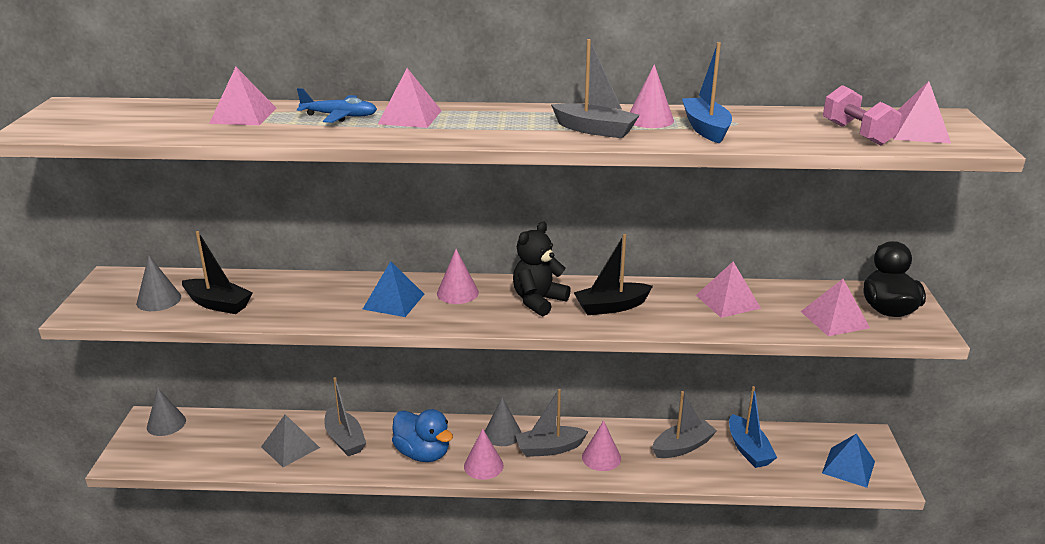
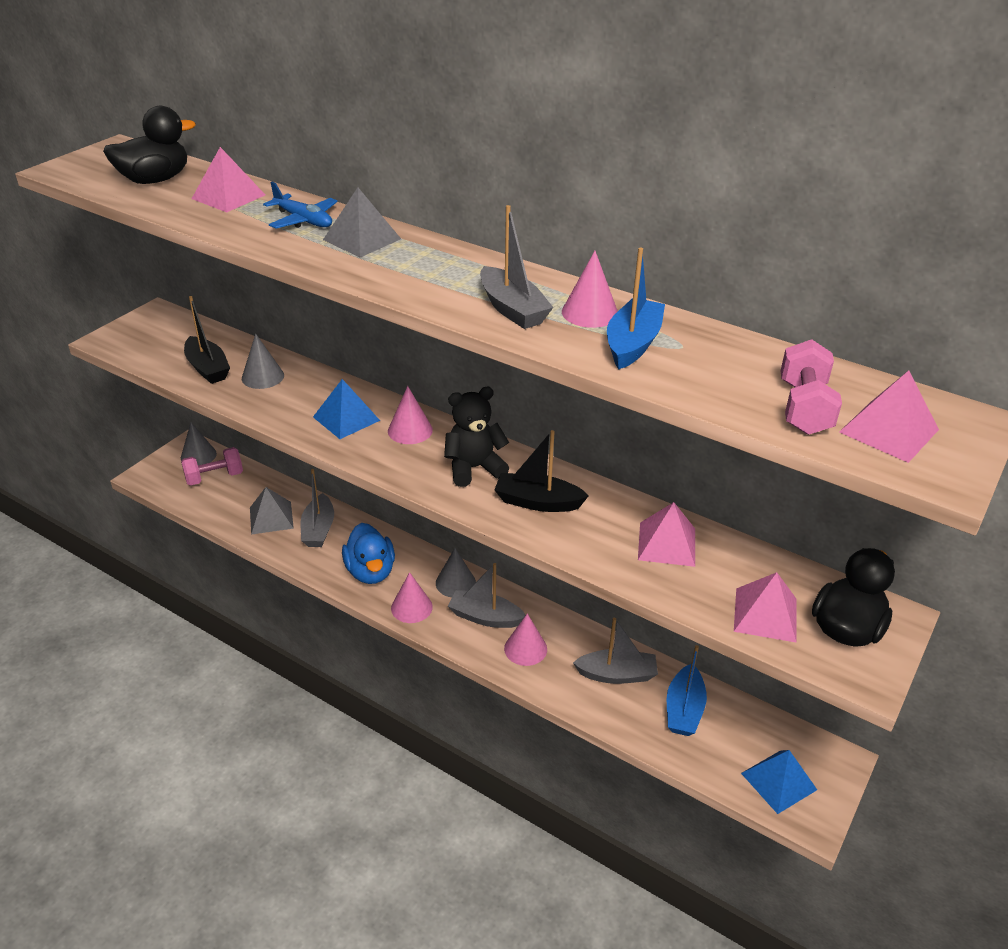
camera: 30 degrees right, 10 degrees up
(149, 119) = (155, 180): none -> black duck
(159, 300) = (169, 348): grey cone -> grey cone (262, 377)
(201, 435) = (214, 477): none -> pink dumbbell
(410, 117) = (362, 239): pink pyramid -> grey pyramid

